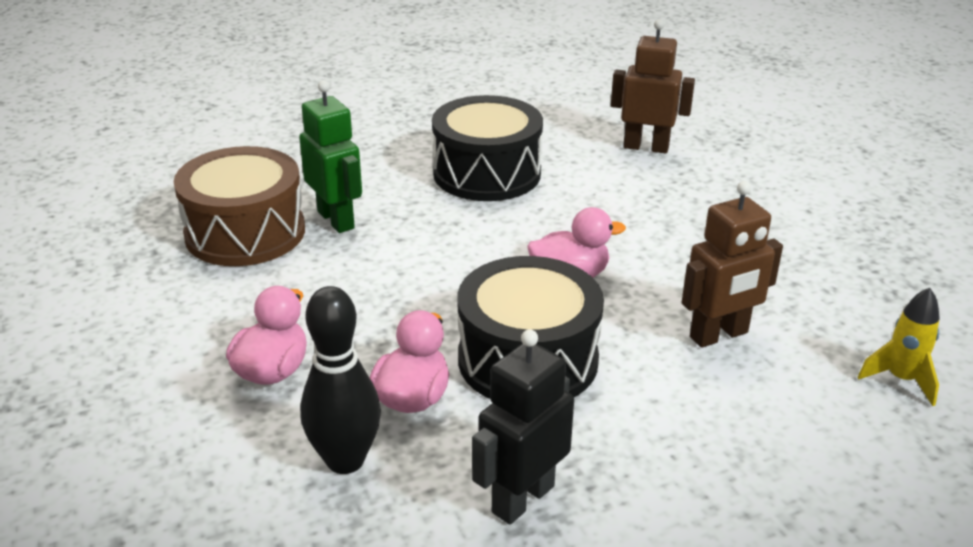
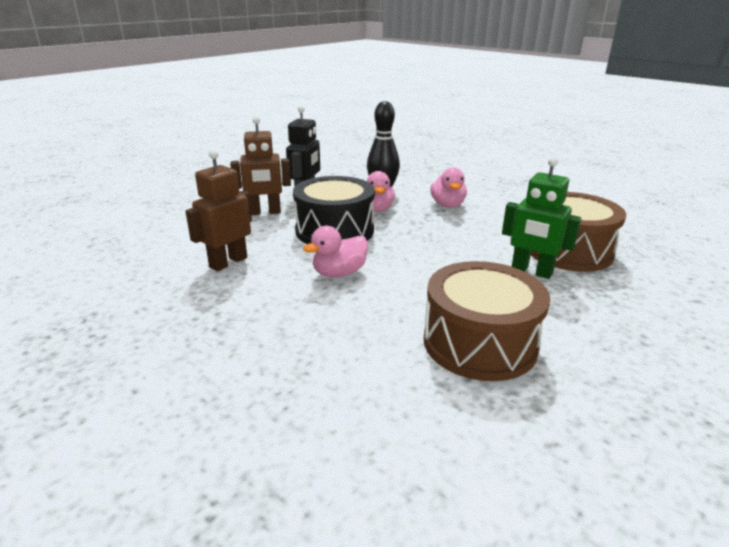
camera: 155 degrees right, 5 degrees down
(487, 173) = (479, 343): black drum -> brown drum
(646, 147) = (343, 442): brown robot -> brown robot (265, 212)
(901, 380) = (113, 264): yellow rocket -> none

